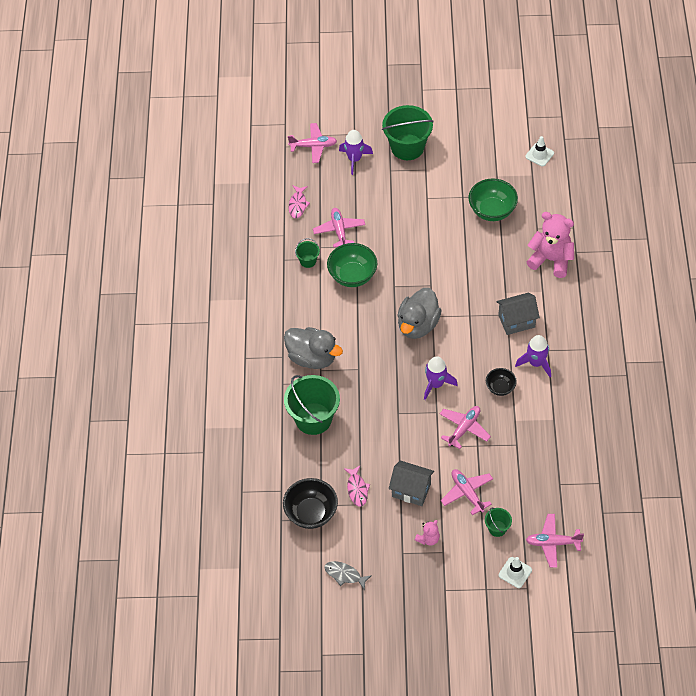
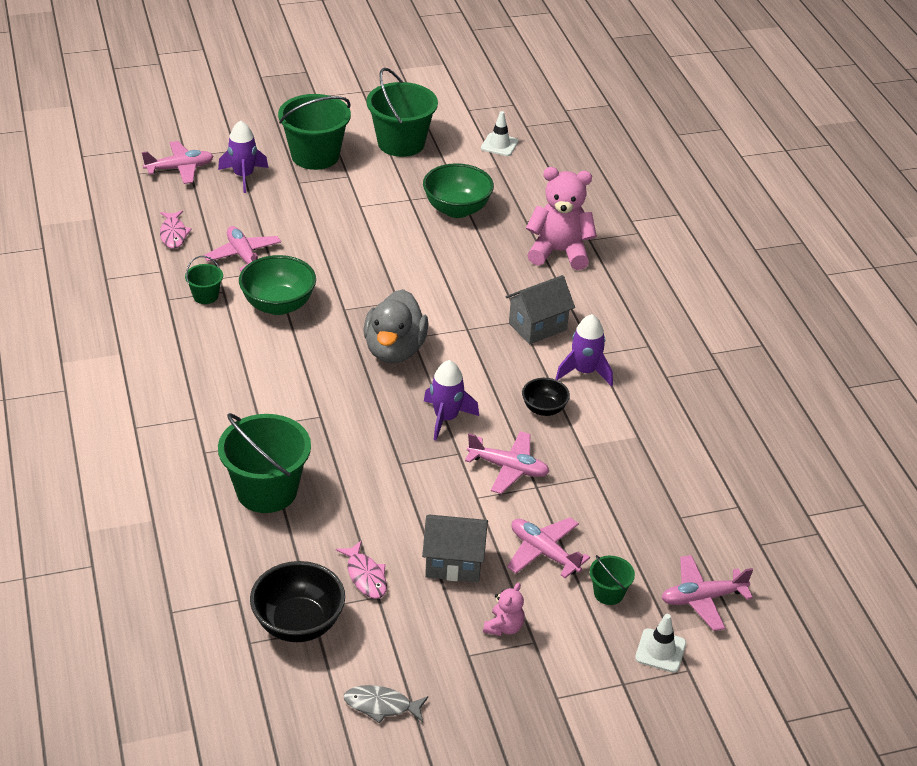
camera: 20 degrees left, 15 degrees down
(312, 358) = (243, 412): grey duck -> none
(464, 428) = (508, 468): pink plane -> pink plane turned 90 degrees clockwise
(470, 143) = (401, 143): none -> green bucket

